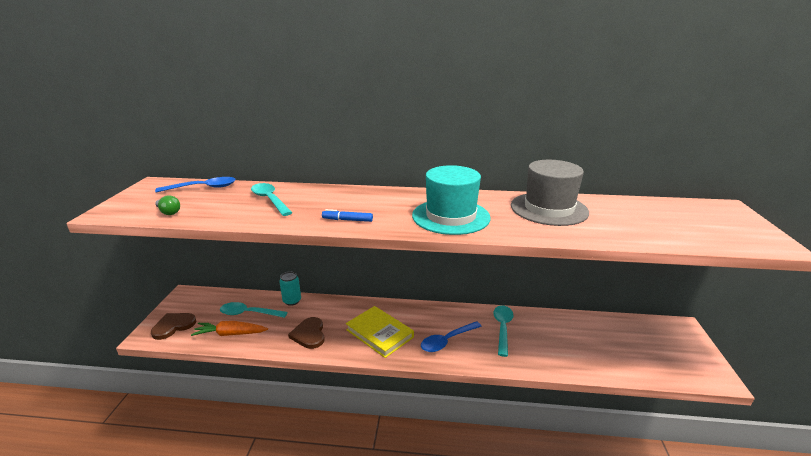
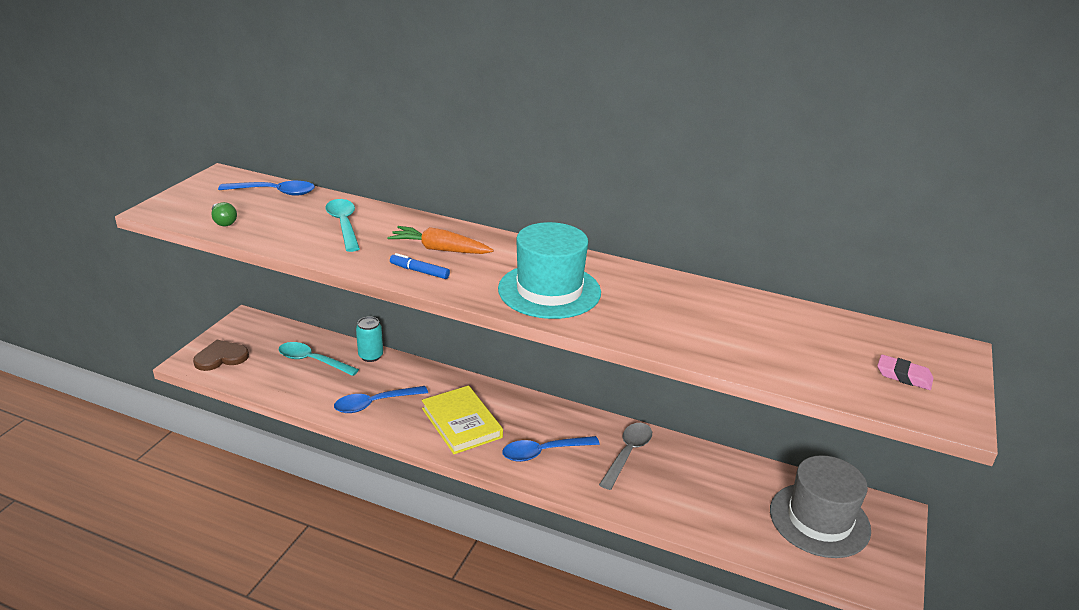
camera: 15 degrees right, 5 degrees up
(230, 334) = (282, 382): orange carrot -> orange carrot (439, 249)
(309, 334) = (374, 404): brown heart -> blue spoon
(502, 328) = (628, 453): turquoise spoon -> grey spoon
(549, 209) = (689, 304): grey hat -> grey hat (819, 520)
(718, 226) = (904, 376): none -> pink eraser

